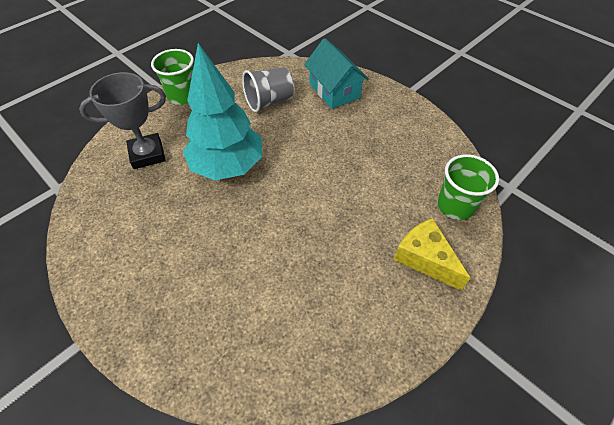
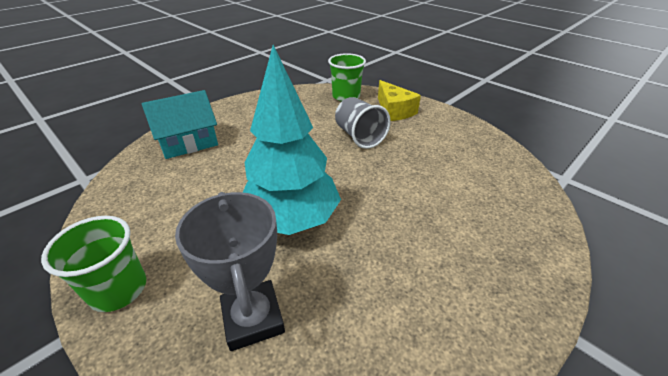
camera: 90 degrees left, 15 degrees down
(269, 101) = (183, 190): grey cup -> grey cup (359, 137)
(424, 258) = (394, 111): yellow cheese -> yellow cheese turned 75 degrees counterclockwise

